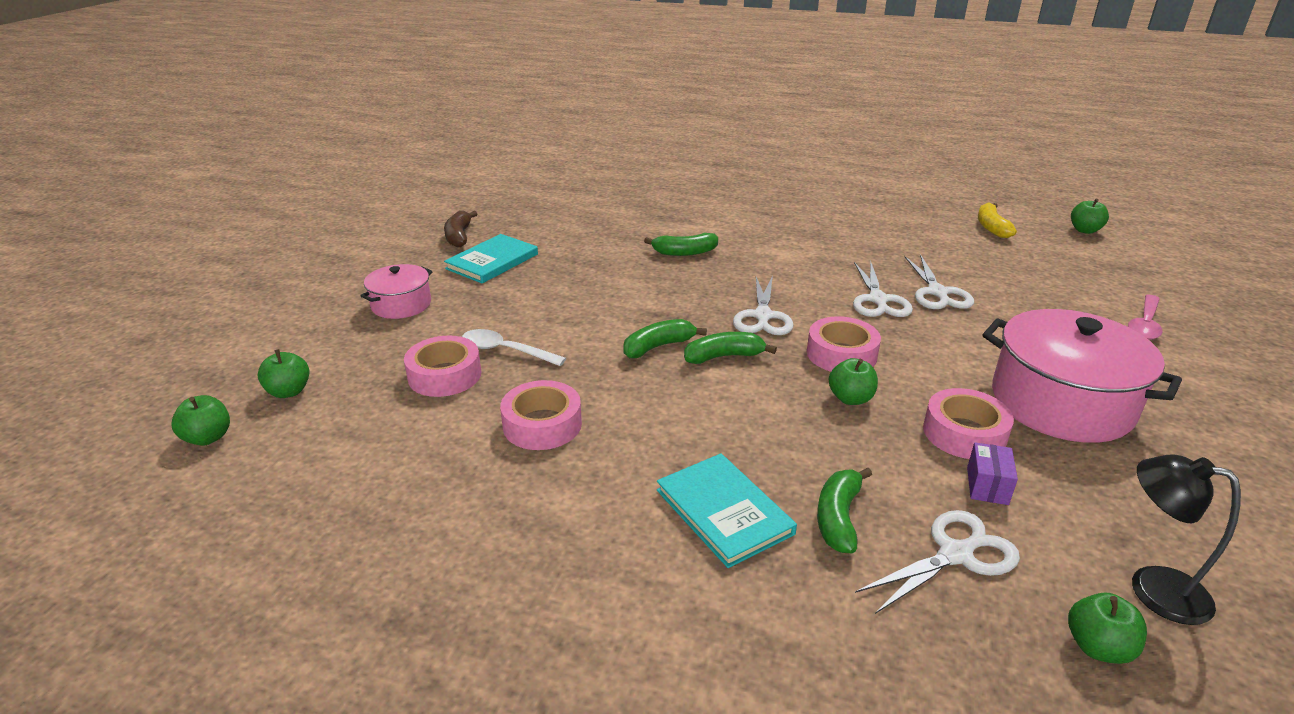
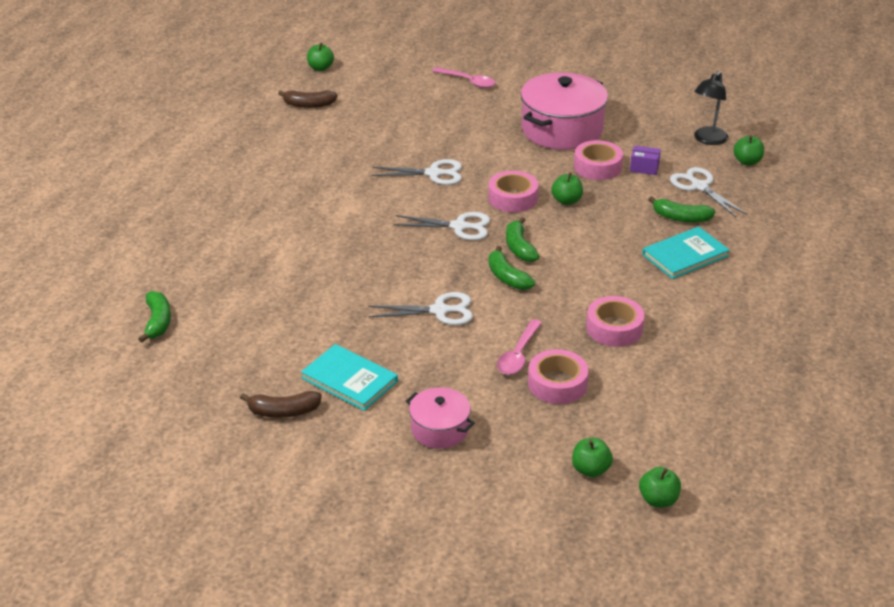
camera: 90 degrees left, 5 degrees up
(506, 351) = (518, 354): white spoon -> pink spoon
(684, 252) = (340, 261): green banana -> green banana (158, 322)
(937, 292) = (422, 147): white scissors -> white scissors (439, 311)
(991, 227) = (309, 105): yellow banana -> brown banana

